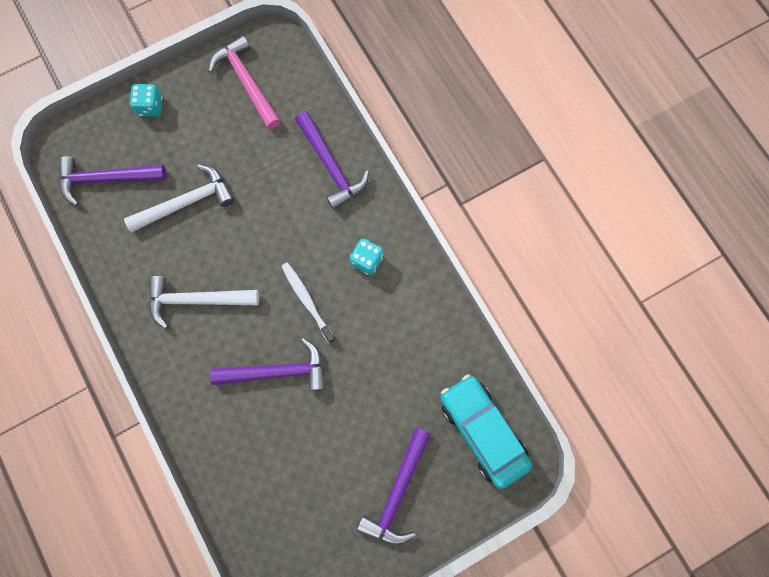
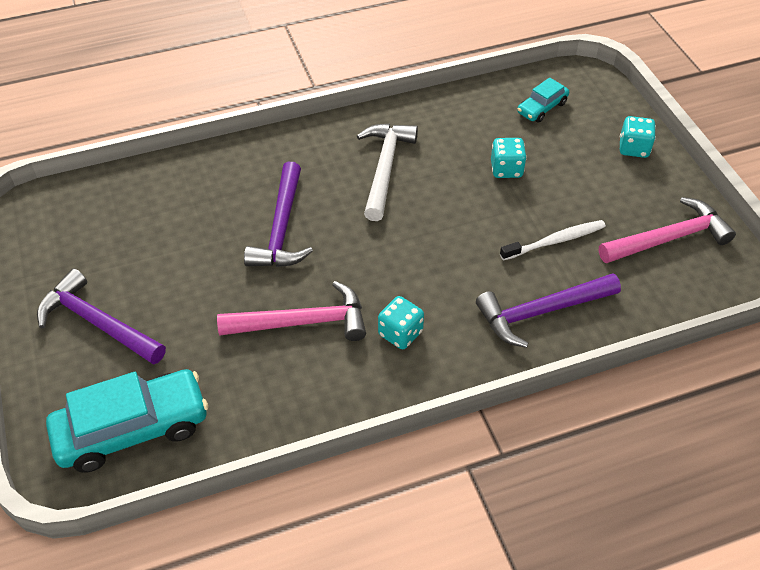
camera: 100 degrees right, 25 degrees down
(106, 179) = (542, 108): purple hammer -> turquoise car
(186, 202) = (506, 169): white hammer -> turquoise dice
(307, 301) = (360, 265): white toothbrush -> white toothbrush (554, 241)
(369, 333) = (302, 322): none -> pink hammer

